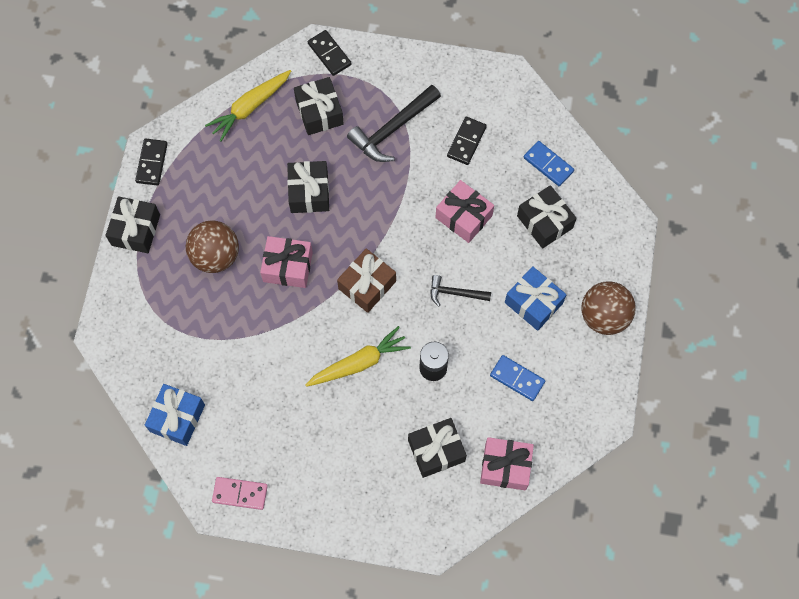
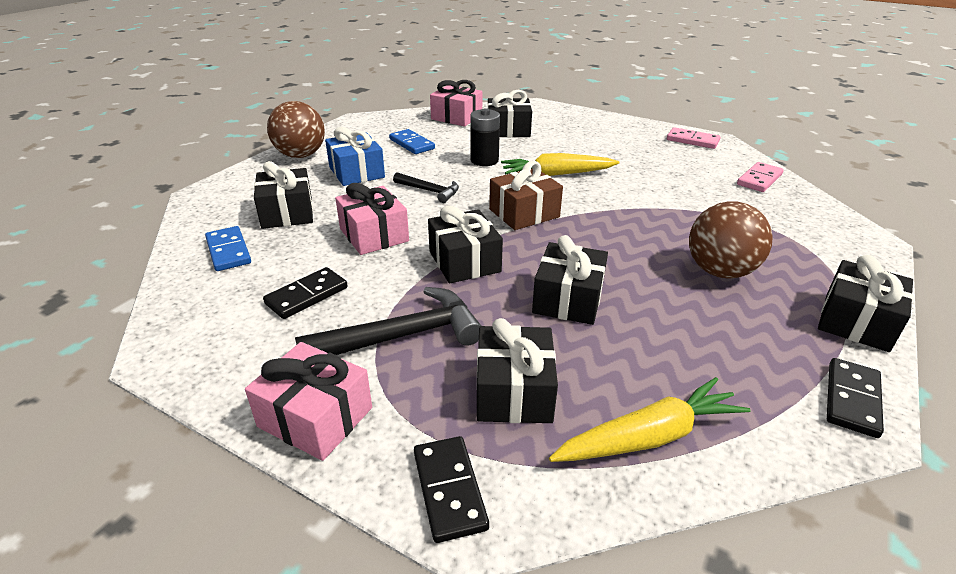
camera: 160 degrees left, 35 degrees down
(177, 418) = (759, 179): blue gift -> pink domino
(288, 267) = (618, 243): pink gift -> pink gift (315, 417)
(387, 208) = (464, 261): none -> black gift

